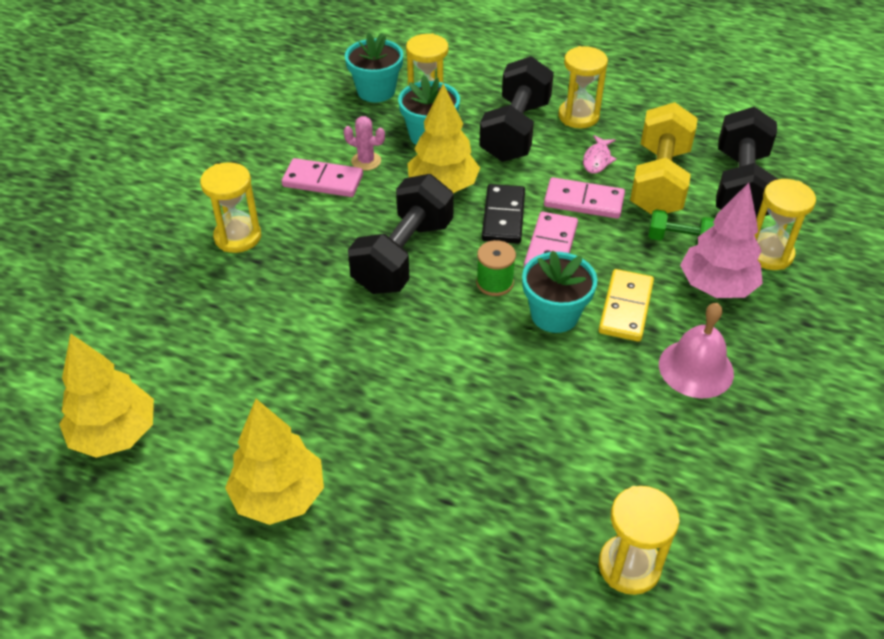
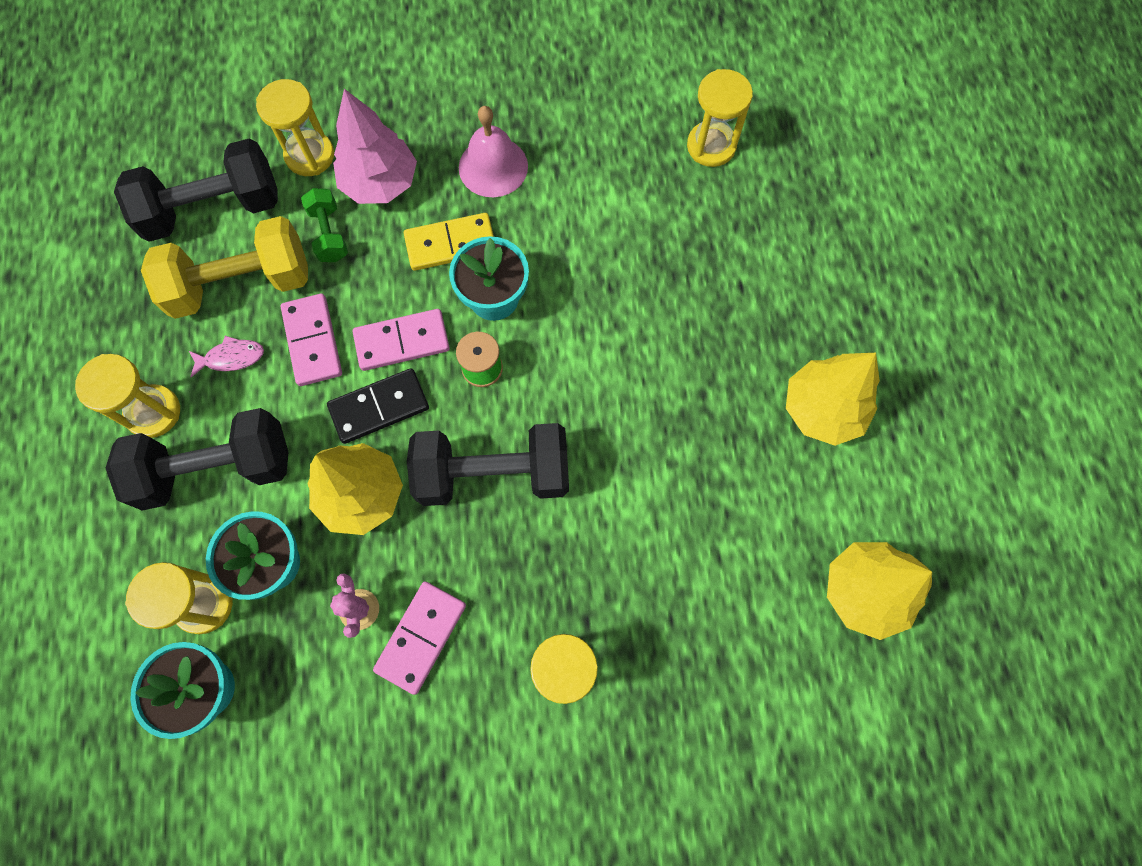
camera: 120 degrees left, 25 degrees up
(323, 181) = (421, 637): pink domino -> pink domino turned 45 degrees clockwise

